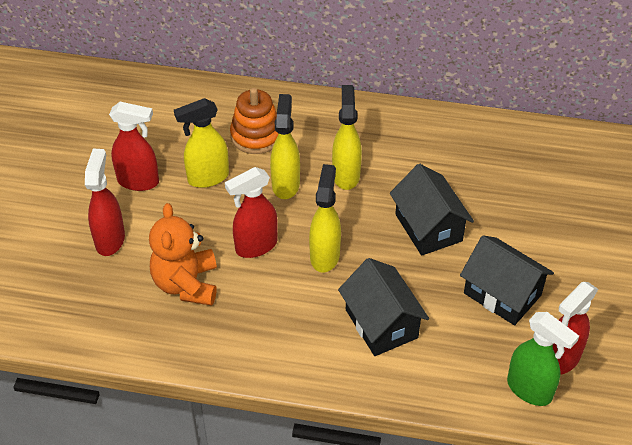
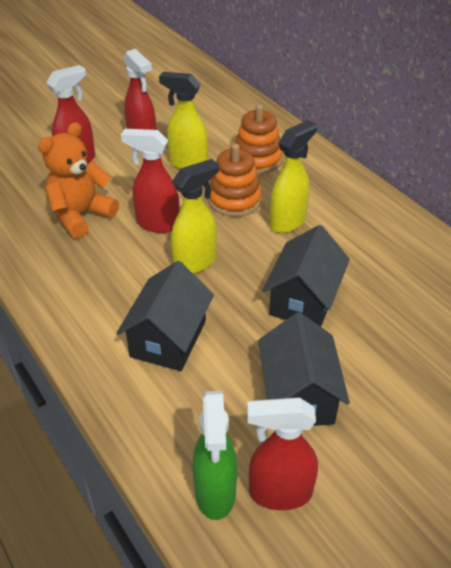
camera: 45 degrees right, 5 degrees down
(285, 184) = (234, 200): yellow spray bottle -> orange stacking toy

